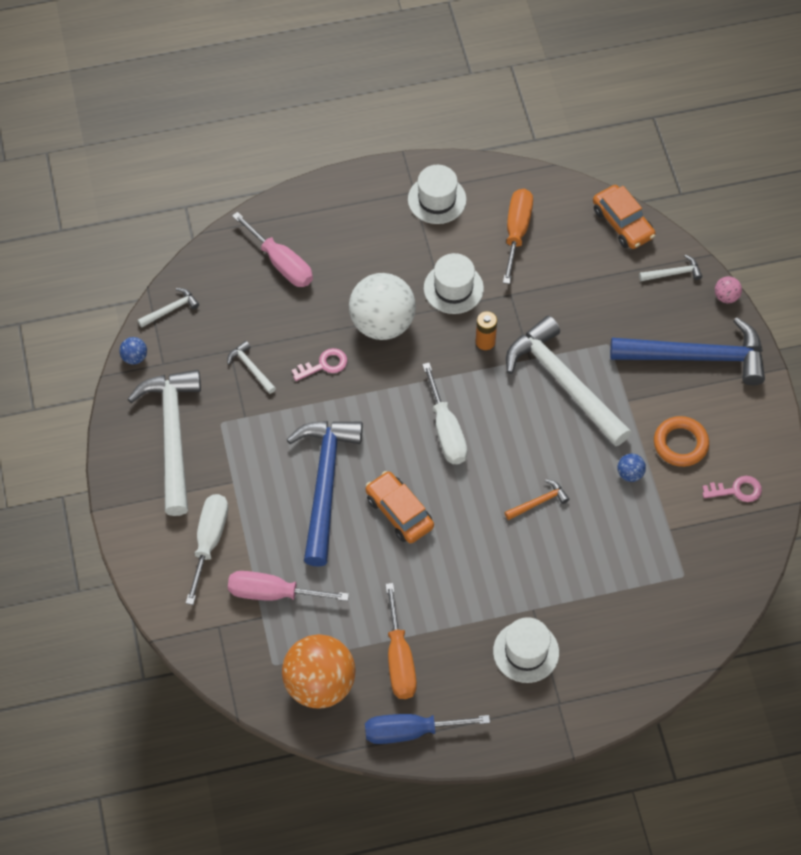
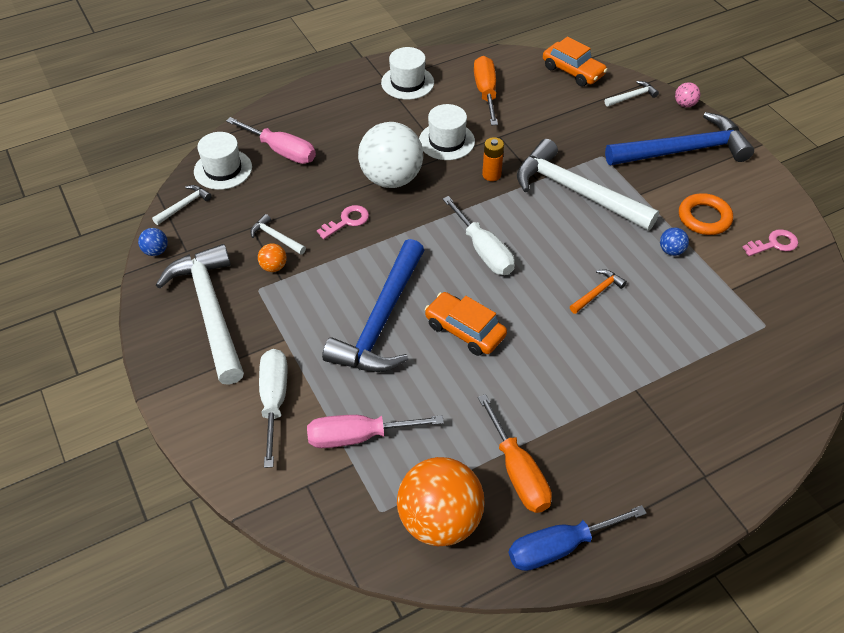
camera: 15 degrees left, 10 degrees down
(241, 401) = (273, 267): none -> orange ball
(325, 484) = (381, 321): blue hammer -> blue hammer turned 150 degrees counterclockwise
(526, 652) = (647, 432): white hat -> white hat (223, 169)

